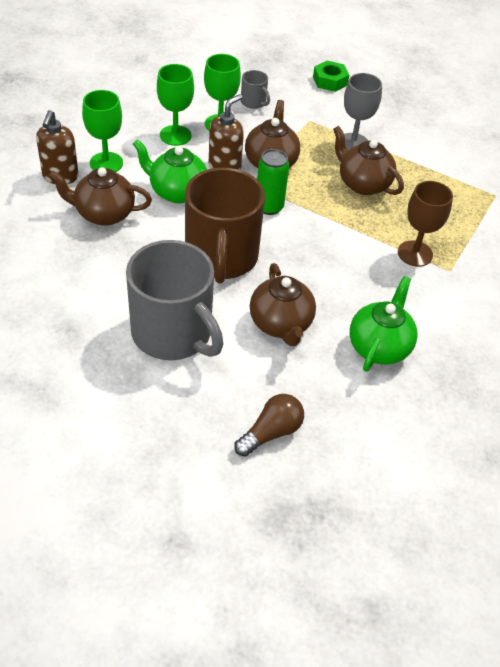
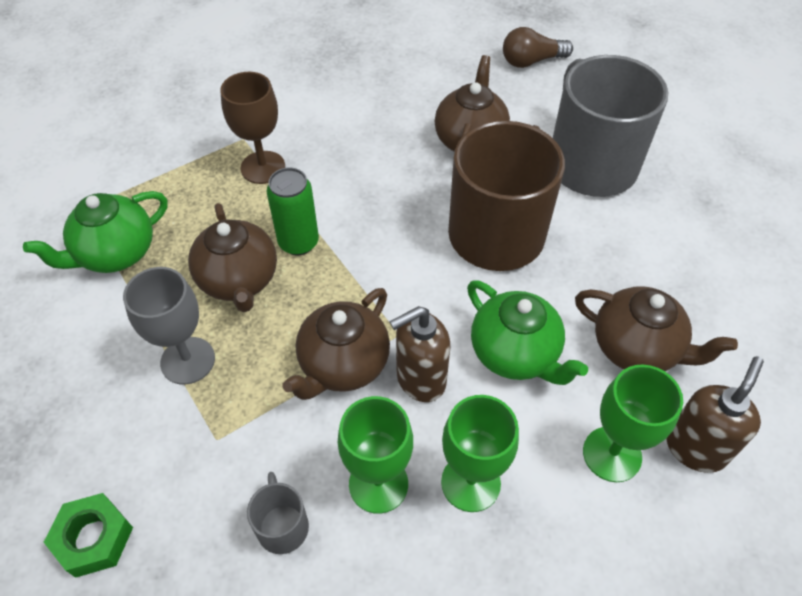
camera: 150 degrees left, 5 degrees up
(269, 207) = (395, 285): green can -> green can (298, 242)
(379, 346) = (384, 93): green teapot -> green teapot (115, 253)

